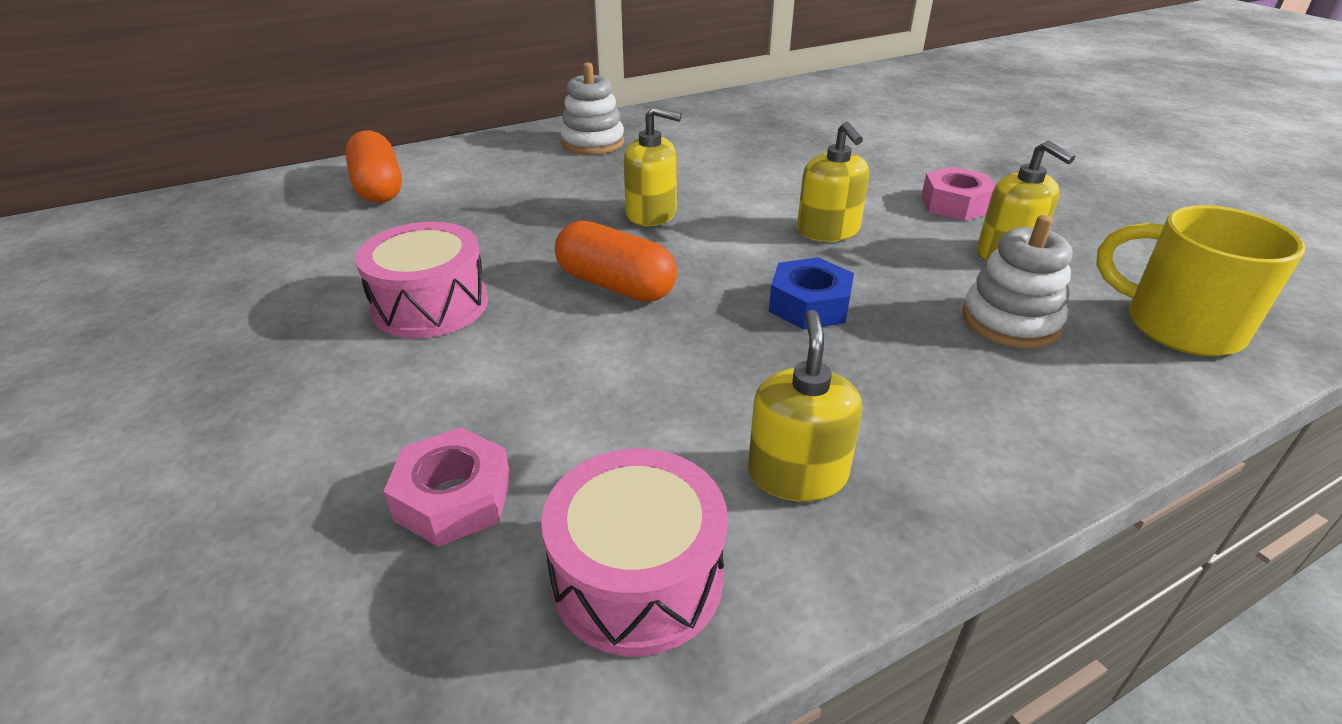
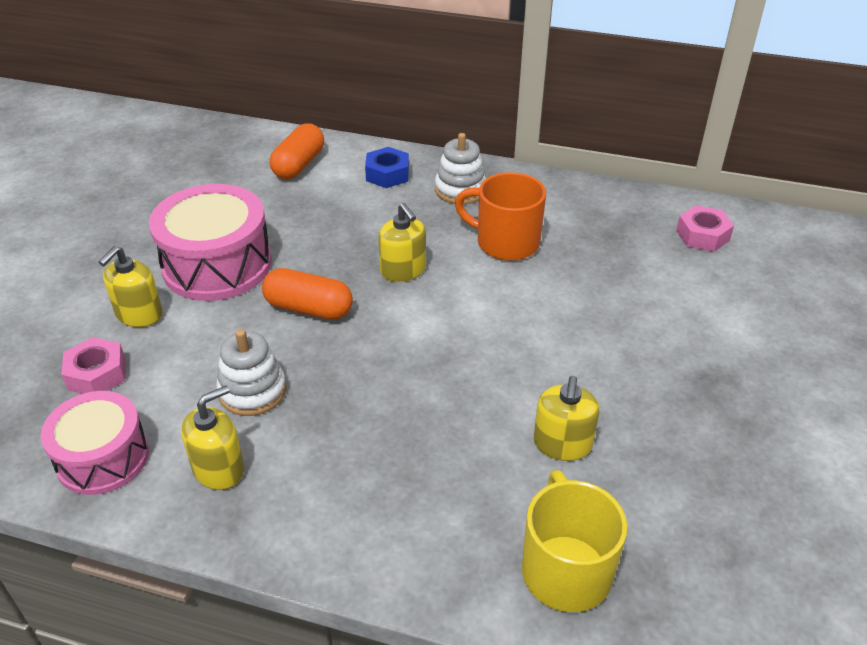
camera: 45 degrees right, 5 degrees up
(430, 305) = (217, 265): pink drum -> pink drum, size x1.51
(615, 285) = (309, 309): orange capsule -> orange capsule turned 60 degrees counterclockwise
(702, 158) = (505, 242): none -> orange mug
(809, 305) = (379, 390): blue nut -> blue nut (387, 174)
(828, 231) = (481, 349): yellow soap dispenser -> yellow soap dispenser (139, 314)
(955, 204) = (606, 386): pink nut -> pink nut (702, 235)
(1010, 321) = (467, 483): white stacking toy -> white stacking toy (252, 391)

